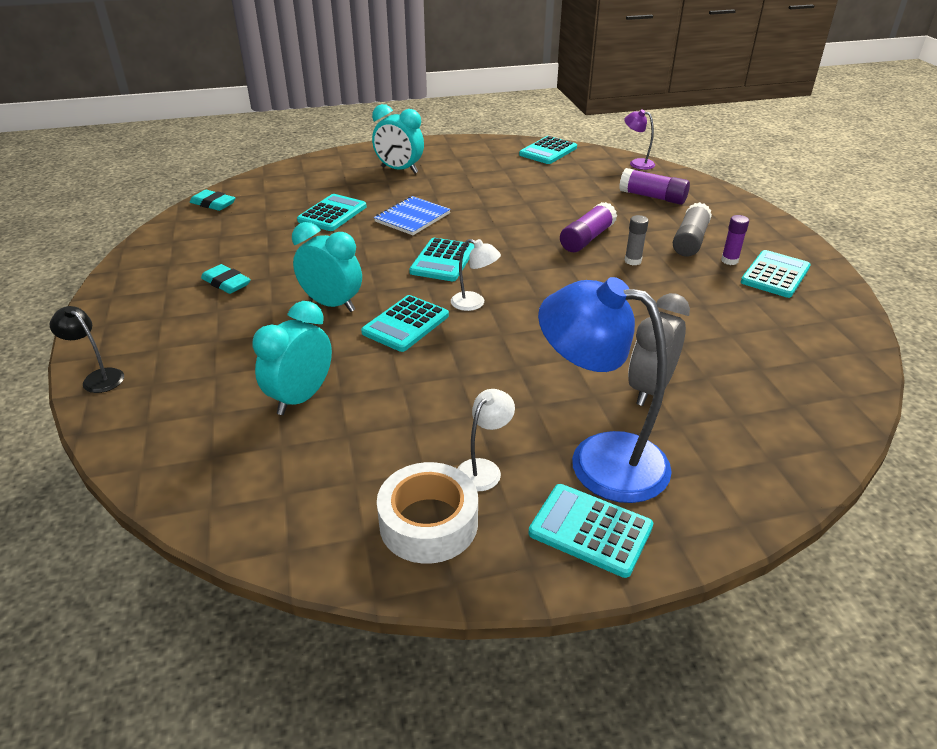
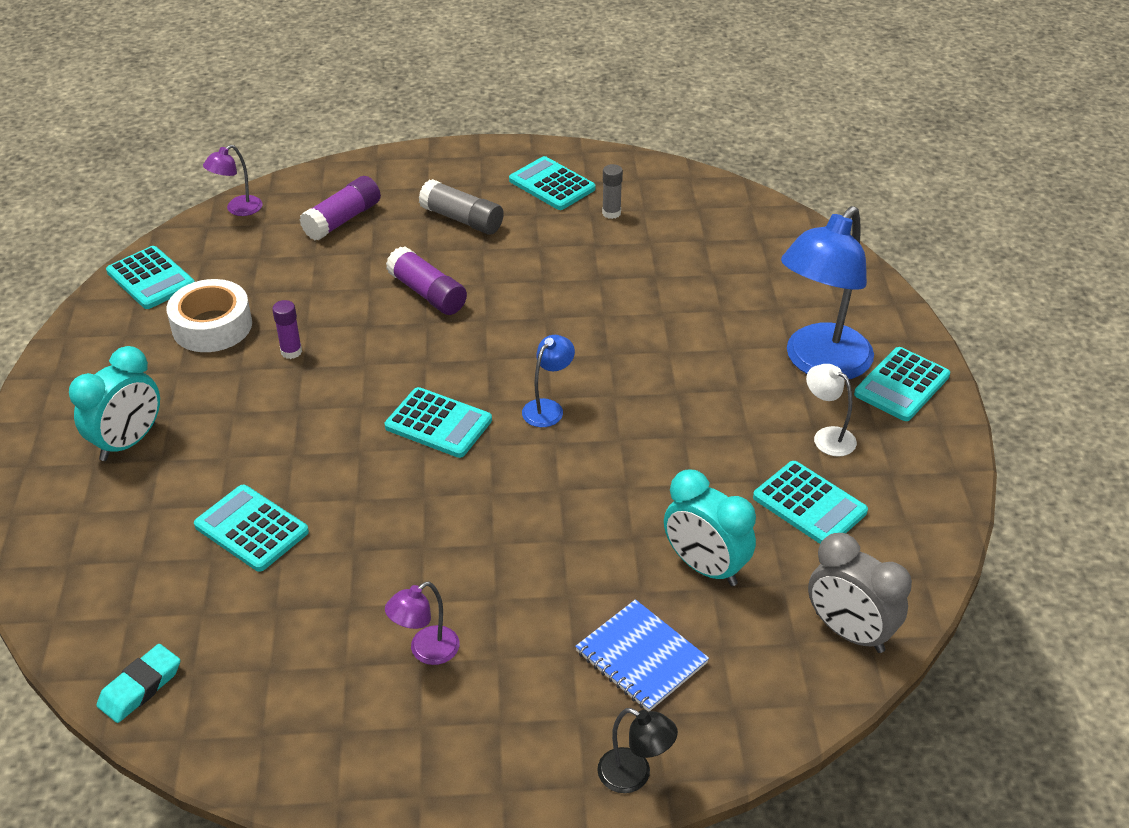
camera: 80 degrees left, 5 degrees up
(98, 377) = (634, 776): black lamp -> black lamp turned 105 degrees counterclockwise
(226, 283) = (426, 651): turquoise eraser -> purple lamp
(332, 304) = (516, 536): turquoise clock -> none
(405, 324) = (578, 470): turquoise calculator -> turquoise calculator (809, 505)
(412, 218) = (304, 441): blue notebook -> blue notebook (641, 657)
(428, 523) = (893, 480): white tape -> white tape (212, 326)
(474, 303) = (548, 408): white lamp -> blue lamp
(633, 261) = (492, 270): grey glue stick -> grey glue stick (611, 213)
(650, 389) = (726, 312): grey clock -> grey clock (849, 632)
(729, 260) = (514, 205): purple glue stick -> purple glue stick (291, 352)

